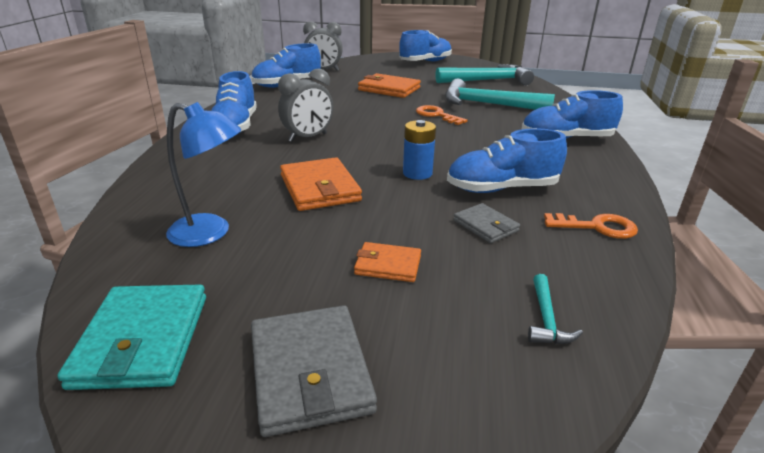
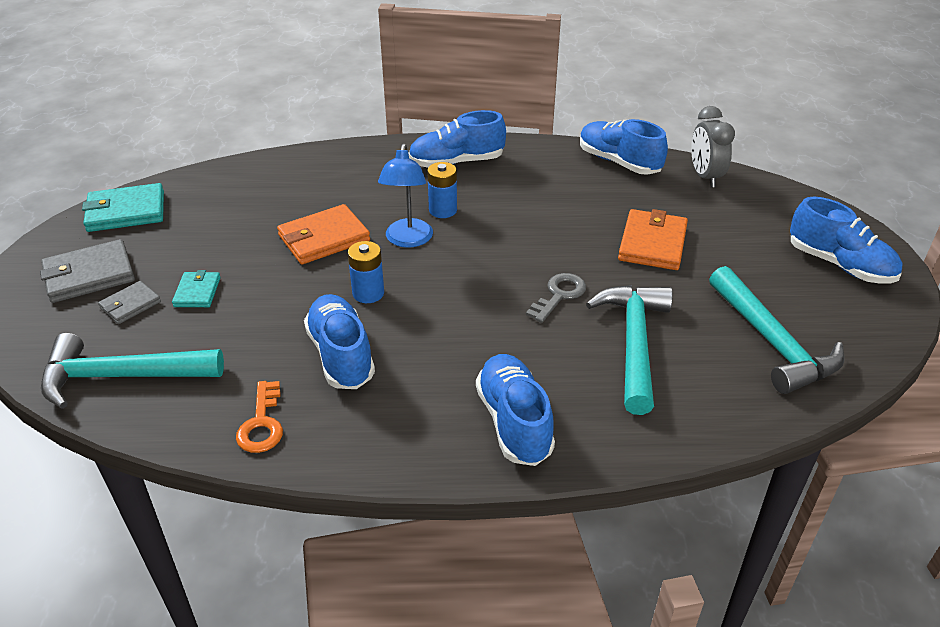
camera: 80 degrees right, 10 degrees up
(210, 233) = (243, 203): blue lamp -> blue lamp (408, 240)
(308, 137) = (443, 210): grey clock -> blue battery
(388, 265) = (197, 292): orange wallet -> turquoise wallet
(437, 115) = (559, 295): orange key -> grey key
(485, 226) = (260, 344): grey wallet -> grey wallet (130, 305)
(546, 319) = (122, 376): turquoise hammer -> turquoise hammer, size x2.34

